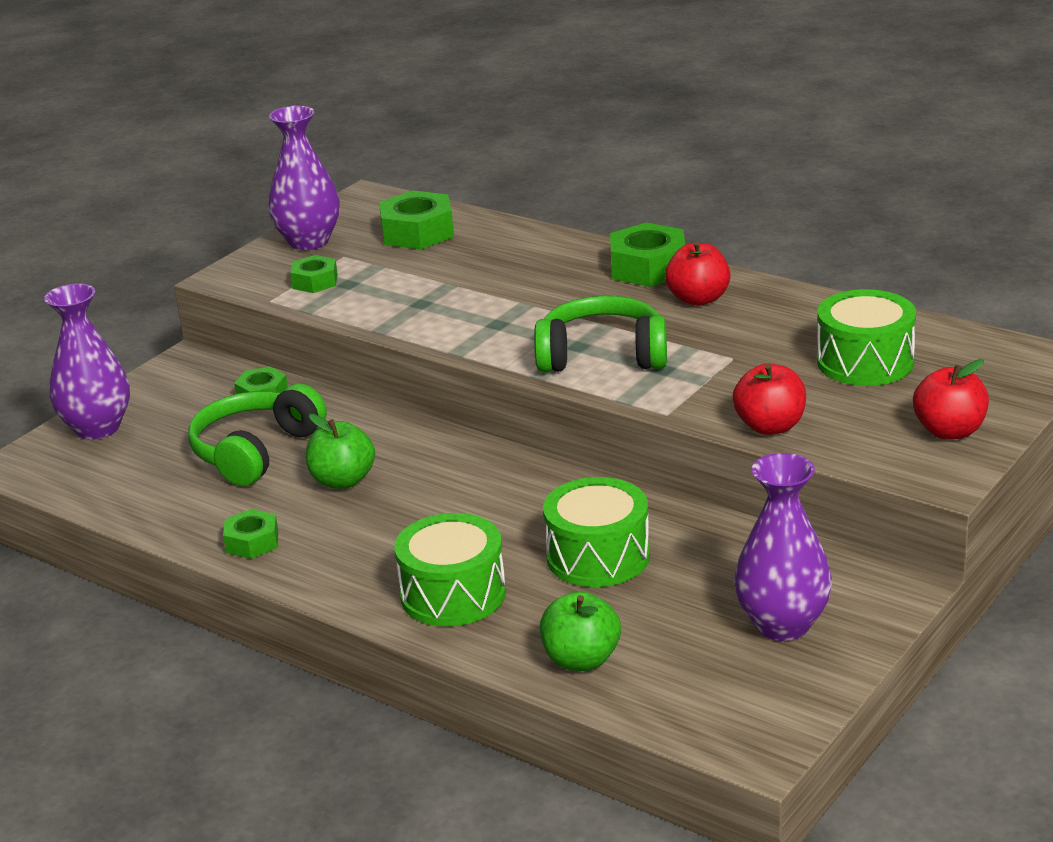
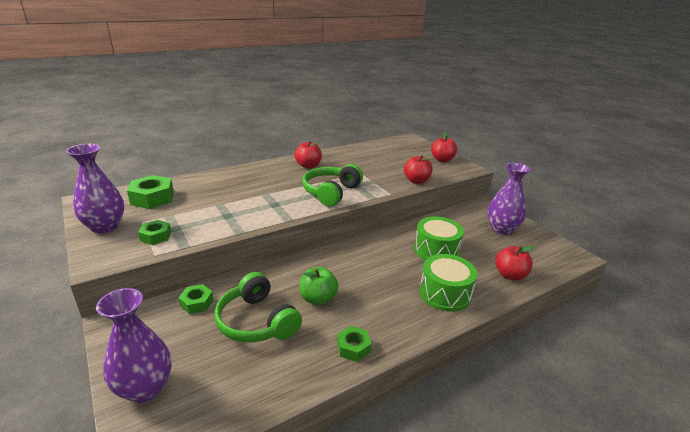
camera: 70 degrees left, 0 degrees up
(581, 660) = (510, 275): green apple -> red apple
(648, 268) = (270, 166): green nut -> none
(865, 362) = (386, 157): green drum -> none

